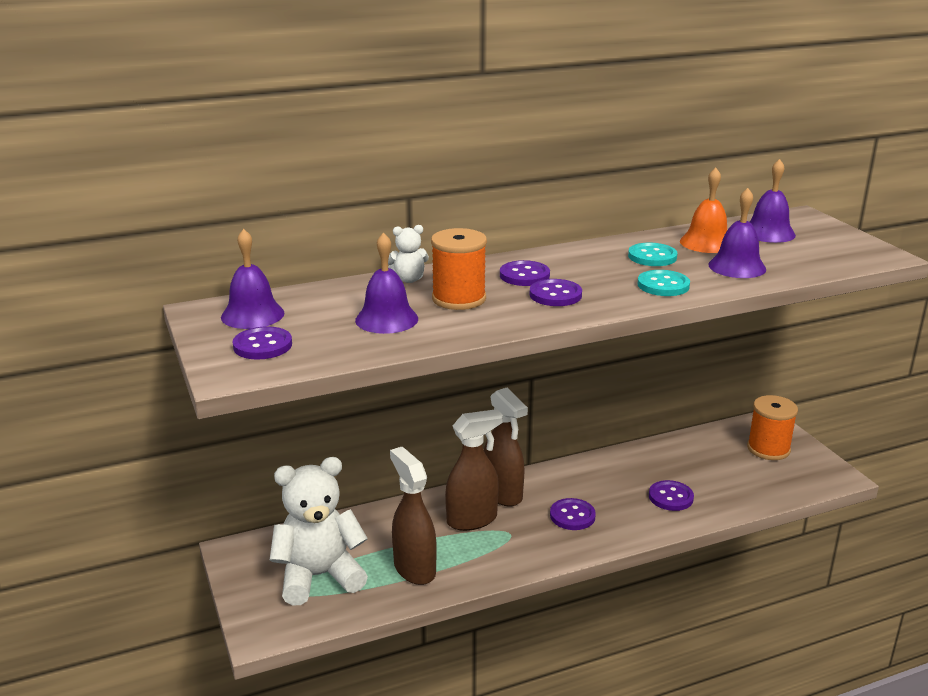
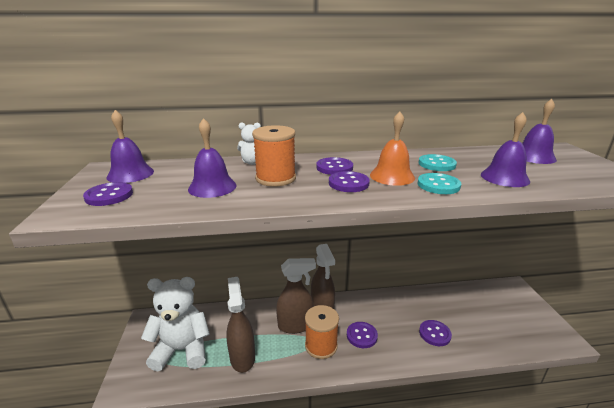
camera: 15 degrees right, 0 degrees up
(706, 243) = (482, 159): orange bell -> orange bell (392, 176)
(768, 449) = (513, 307): orange spool -> orange spool (321, 346)

